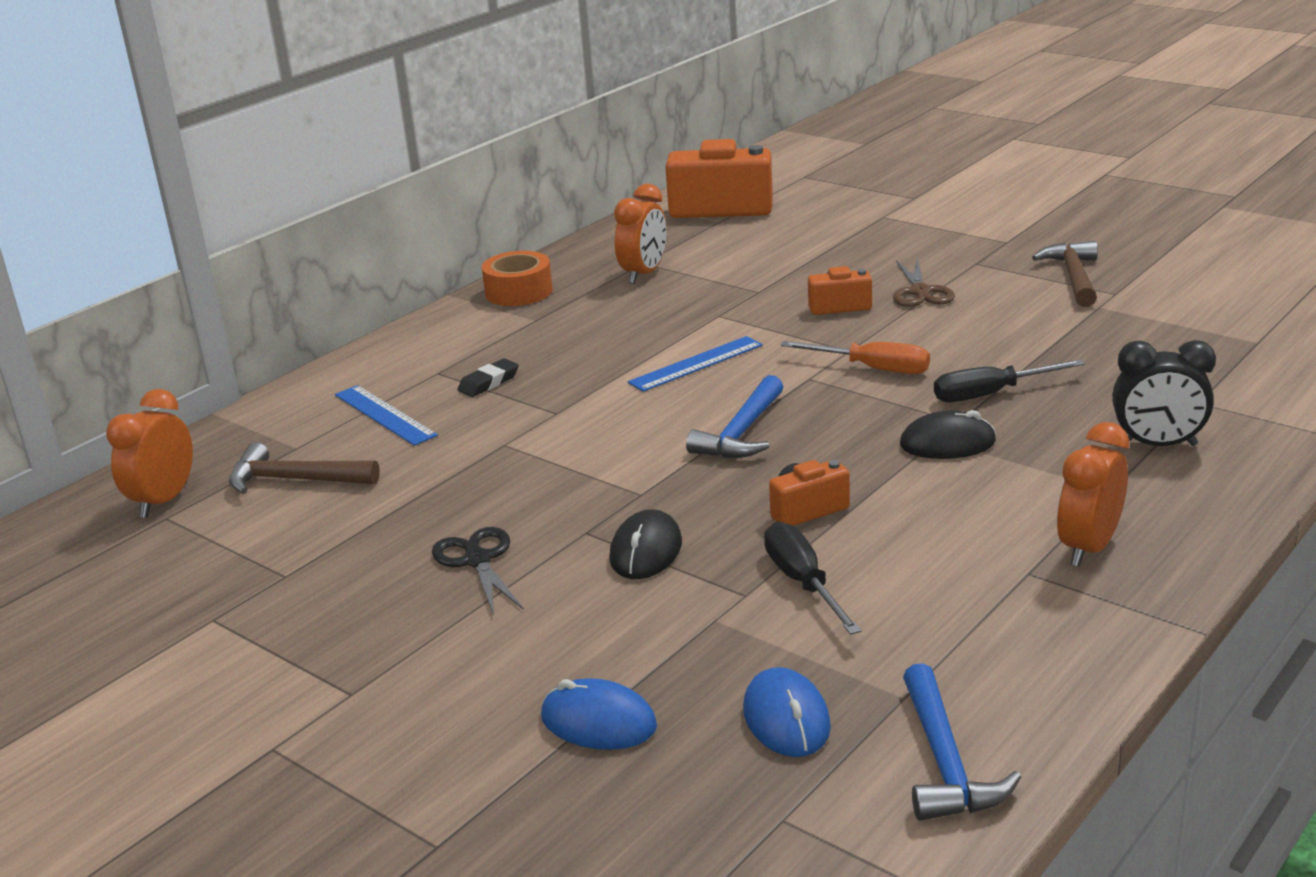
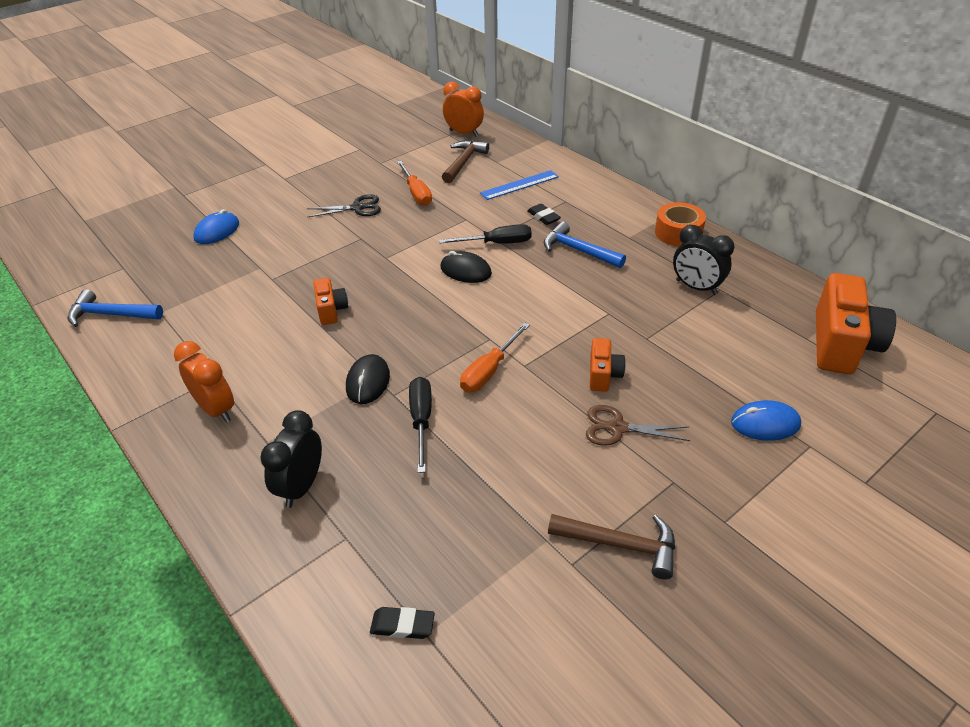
camera: 100 degrees right, 15 degrees up
(416, 507) = (416, 193): none -> orange screwdriver
(644, 274) = (696, 287): orange clock -> black clock
(646, 551) = (330, 254): black mouse -> black mouse (465, 271)
(696, 364) = (533, 294): blue ruler -> none
(742, 432) = (431, 300): blue hammer -> blue hammer (578, 250)
(786, 718) = (176, 277): blue mouse -> blue mouse (765, 423)
(803, 583) = (267, 298): black screwdriver -> black screwdriver (497, 243)
(1262, 353) = (402, 625): none -> black eraser

